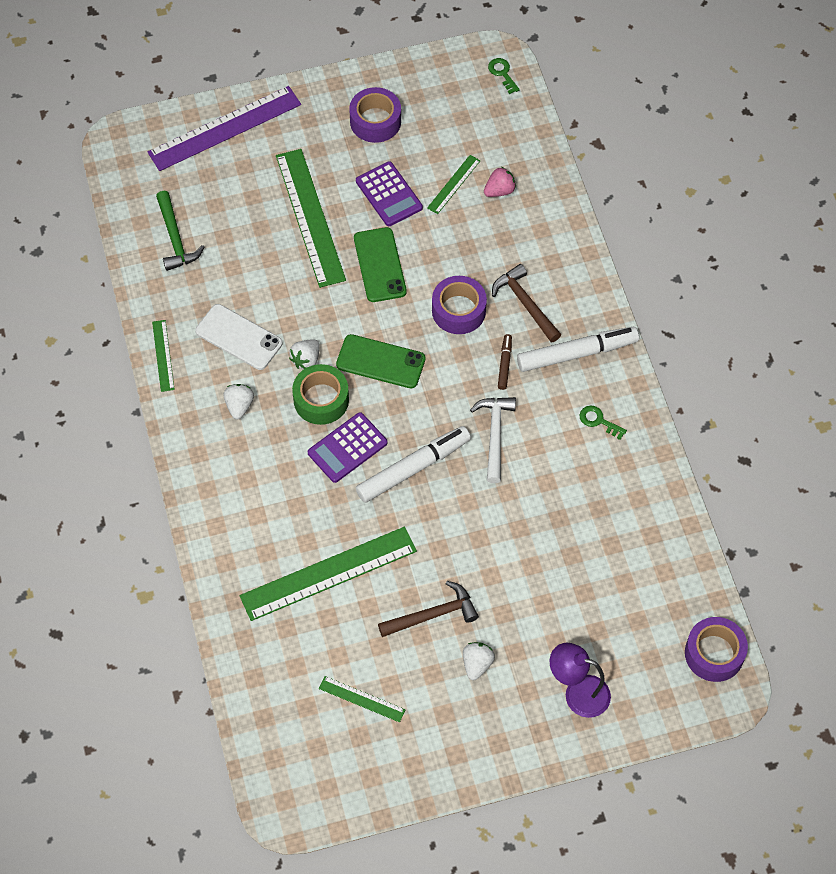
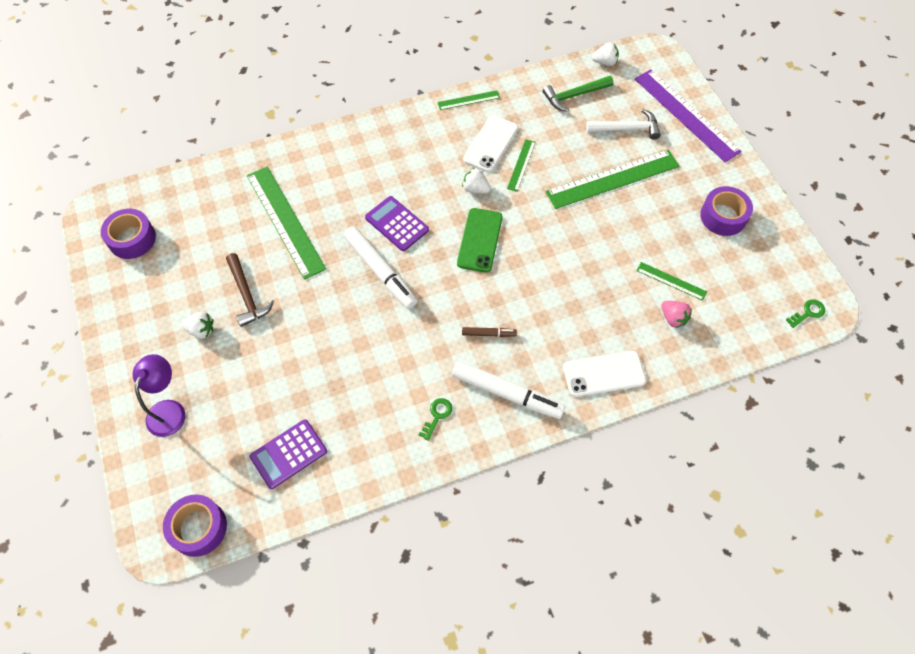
camera: 85 degrees right, 0 degrees up
(239, 406) = (429, 150): white strawberry -> white strawberry (605, 62)
(321, 400) = (439, 202): green tape -> none
(362, 699) = (178, 252): green ruler -> green ruler (521, 165)
(380, 265) = (575, 232): green phone -> none
(389, 194) = (648, 232): purple calculator -> purple calculator (289, 454)
(458, 310) = (538, 294): purple tape -> purple tape (132, 239)
(494, 435) = (416, 330): white hammer -> white hammer (626, 128)
(525, 304) = (554, 347): brown hammer -> none
(560, 263) = (604, 374): none -> white phone
(577, 353) = (507, 393): white marker -> white marker turned 45 degrees counterclockwise

